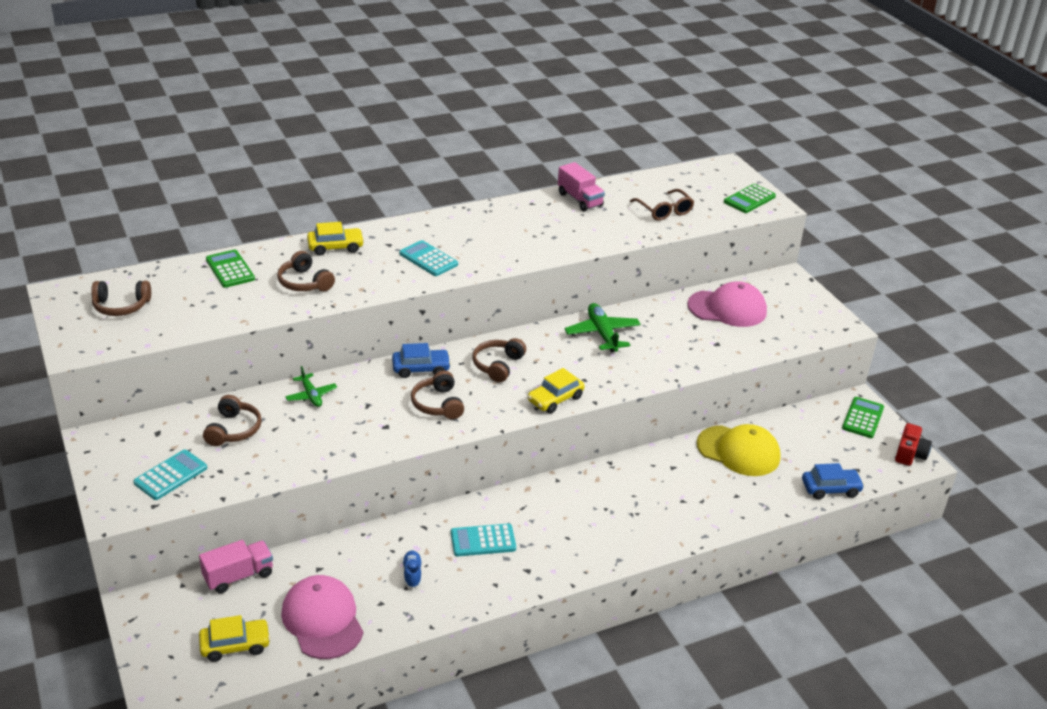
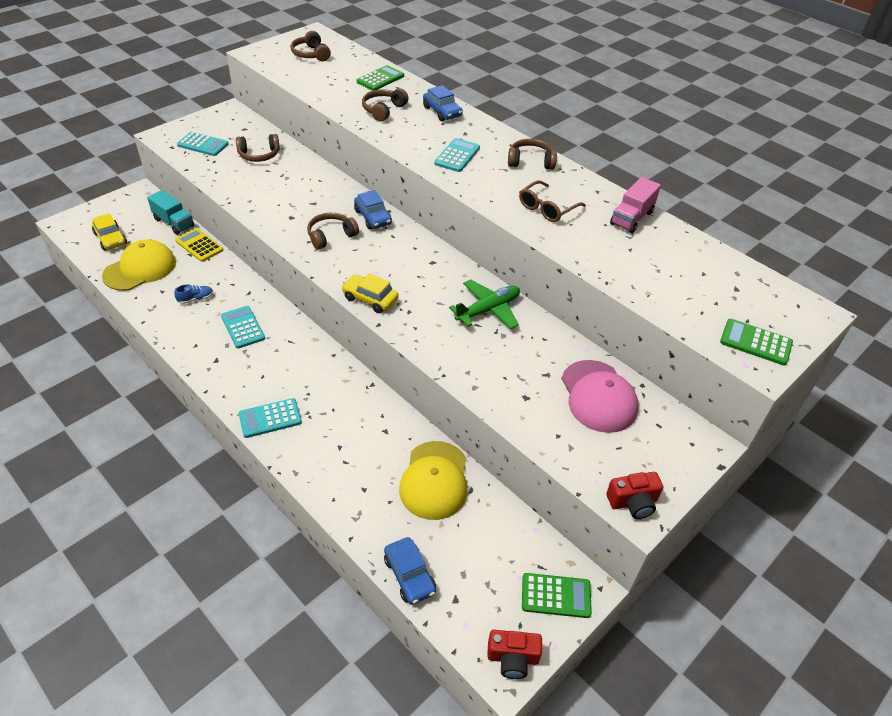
camera: 70 degrees right, 10 degrees up
(238, 576) = (174, 223): pink truck -> turquoise truck
(305, 557) = (199, 245): none -> yellow calculator
(311, 395) = (312, 176): green plane -> none
(322, 620) = (140, 269): pink cap -> yellow cap
(335, 247) = (442, 112): yellow car -> blue car
(498, 365) = (400, 256): brown headphones -> brown headphones (530, 162)
(630, 541) = (270, 418): none -> turquoise calculator
(664, 211) = (664, 278): brown glasses -> brown glasses (547, 208)
(834, 326) = (633, 502): none -> red camera

